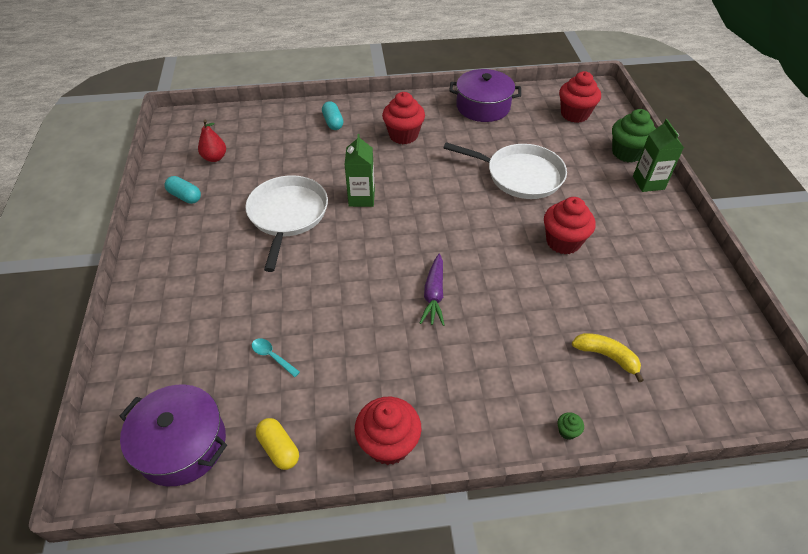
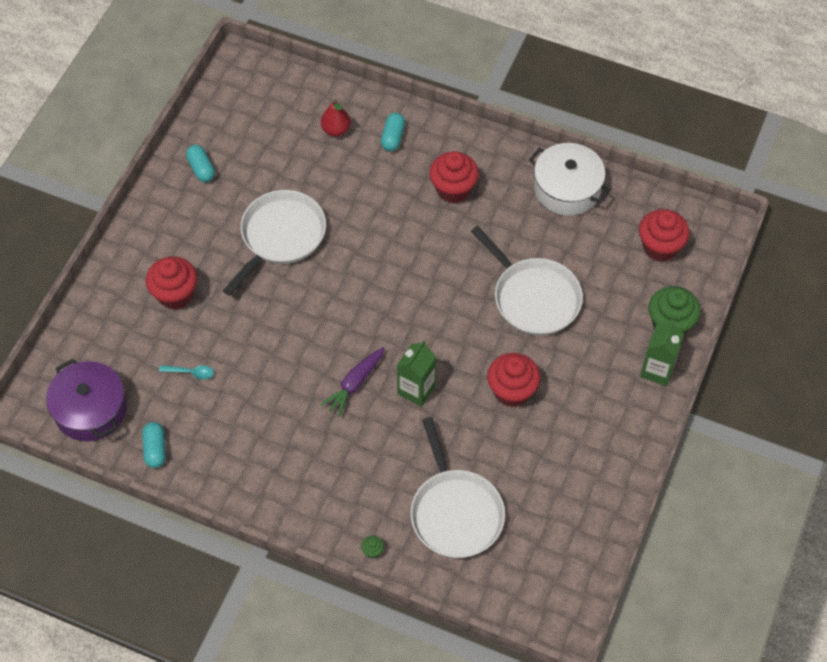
camera: 30 degrees right, 10 degrees up
(215, 158) = (251, 132): red pear -> red pear (336, 130)
(272, 356) = (190, 373): turquoise spoon -> turquoise spoon turned 120 degrees clockwise
(279, 449) = (155, 449): yellow capsule -> turquoise capsule
(361, 198) = (360, 249): green carton -> green carton (416, 390)
(388, 444) = (234, 488): red cupcake -> red cupcake (175, 294)
(483, 106) = (567, 189): purple pot -> white pot
(606, 356) = (455, 512): yellow banana -> white pan

